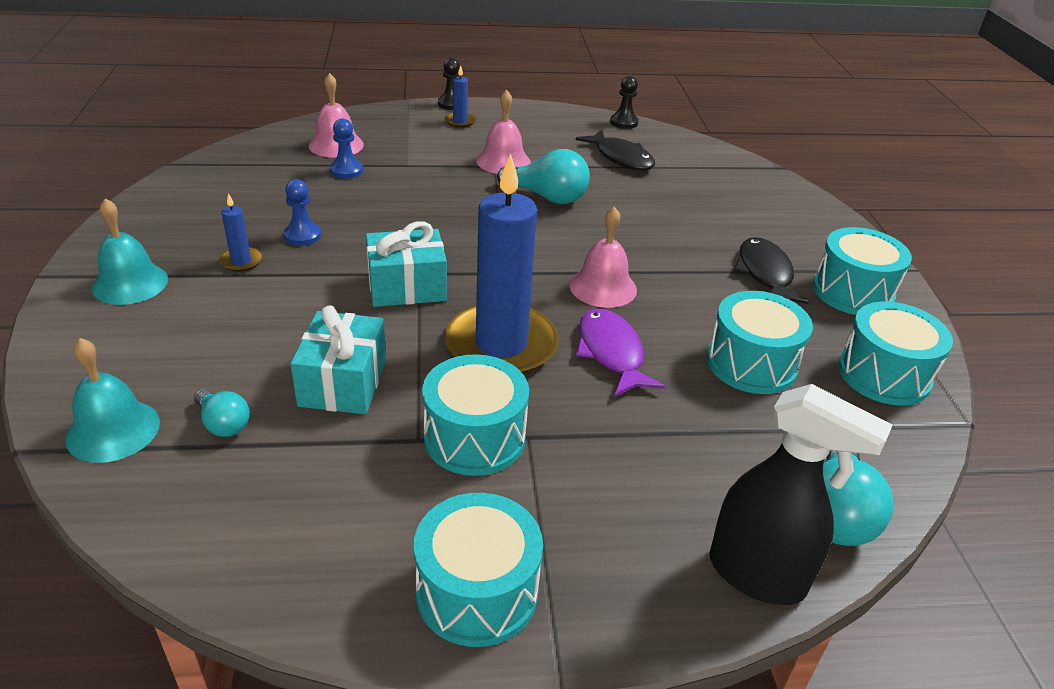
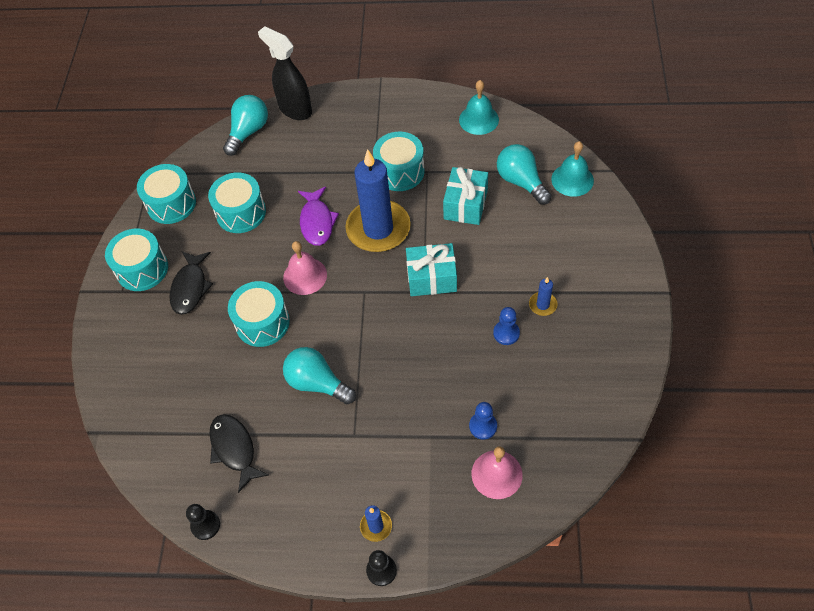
camera: 165 degrees left, 20 degrees up
(130, 283) = (607, 284): turquoise bell -> turquoise bell (478, 119)
(223, 424) = (521, 182): turquoise light bulb -> turquoise light bulb, size x1.76
(477, 591) = (406, 107): turquoise drum -> turquoise drum (262, 323)
(503, 161) = (344, 443): pink bell -> none

